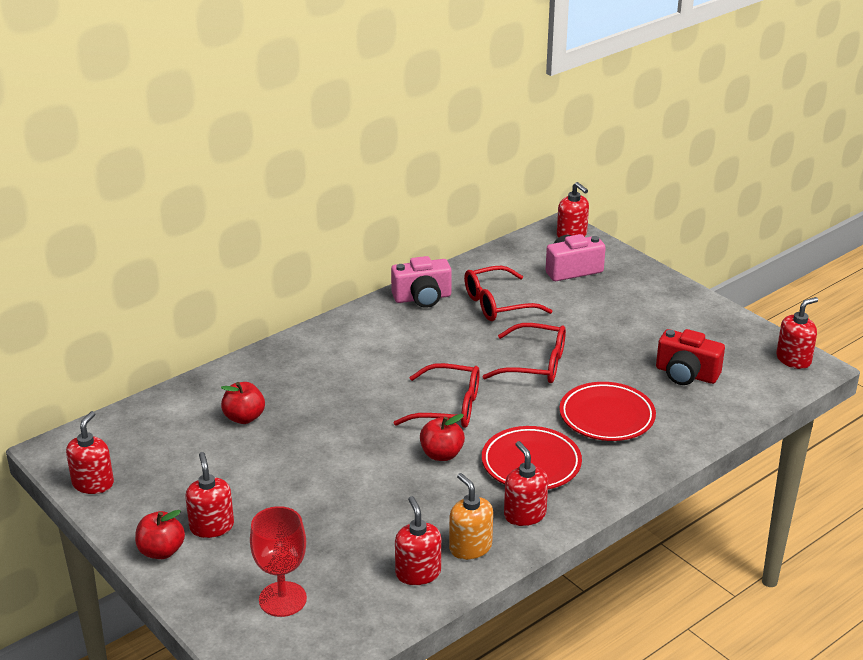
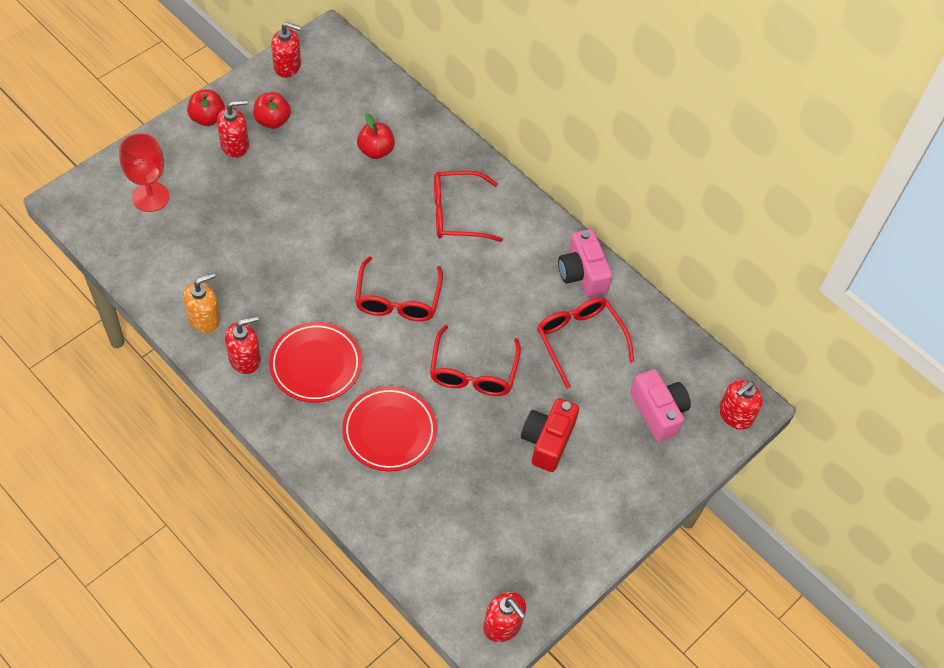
camera: 80 degrees right, 25 degrees up
(341, 366) = (457, 213): none -> red glasses
(418, 573) = (175, 282): red soap dispenser -> none
(441, 454) = (328, 295): red apple -> red apple (272, 121)
(686, 374) = (466, 511): red camera -> red camera (547, 441)

